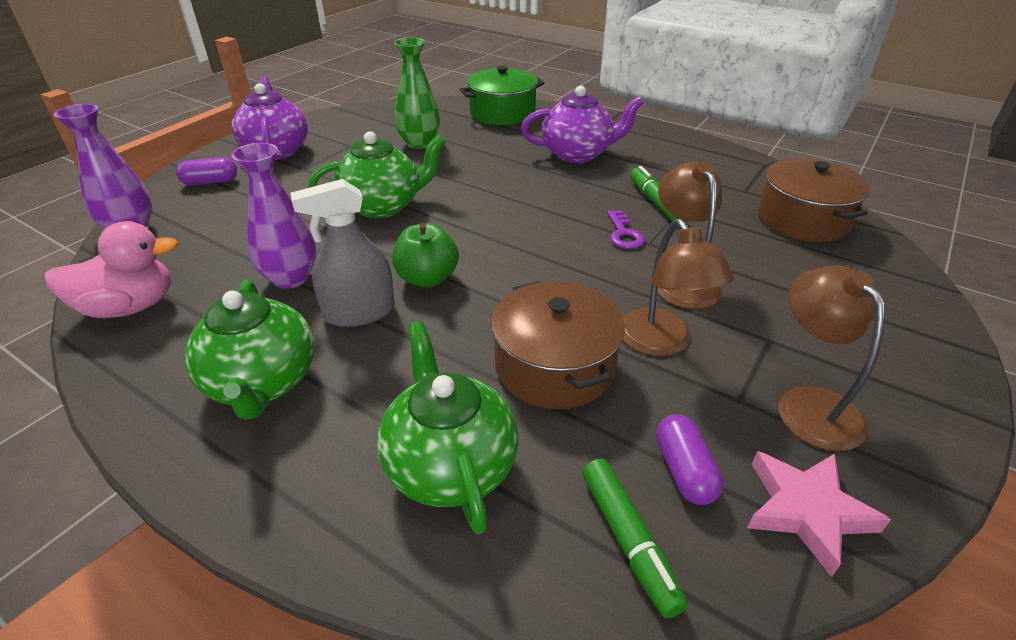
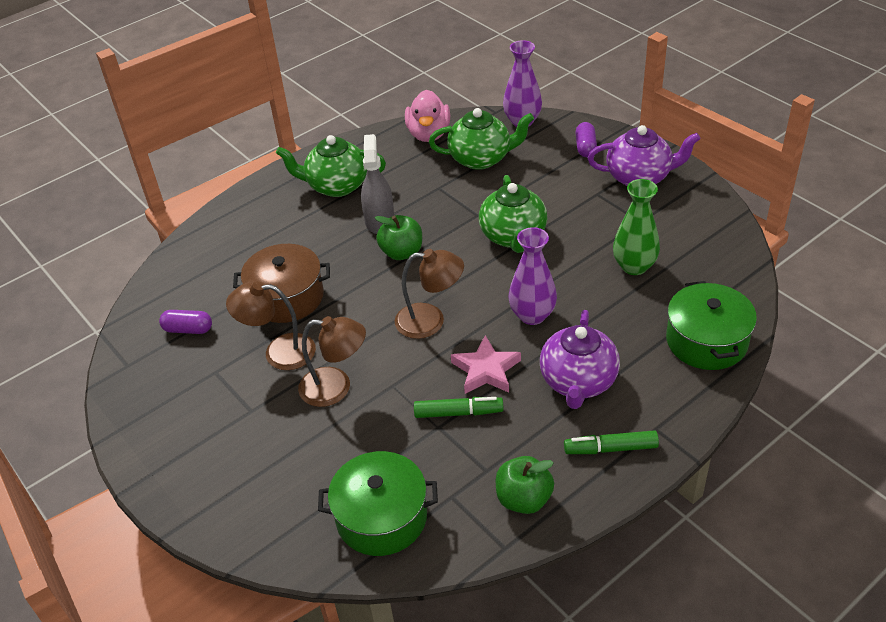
camera: 110 degrees right, 5 degrees up
(291, 278) = (431, 192): purple vase -> purple vase (532, 315)
(450, 464) = (244, 247): green teapot -> green teapot (481, 158)
(624, 234) = (412, 373): purple key -> none
(628, 541) = (168, 298): green marker -> green marker (610, 448)
(715, 162) = (524, 499): none -> green apple
(802, 219) = (381, 517): brown pot -> green pot
(806, 511) = (139, 367): pink star -> pink star (486, 370)
(809, 404) = (192, 403): brown lamp -> brown lamp (430, 321)

